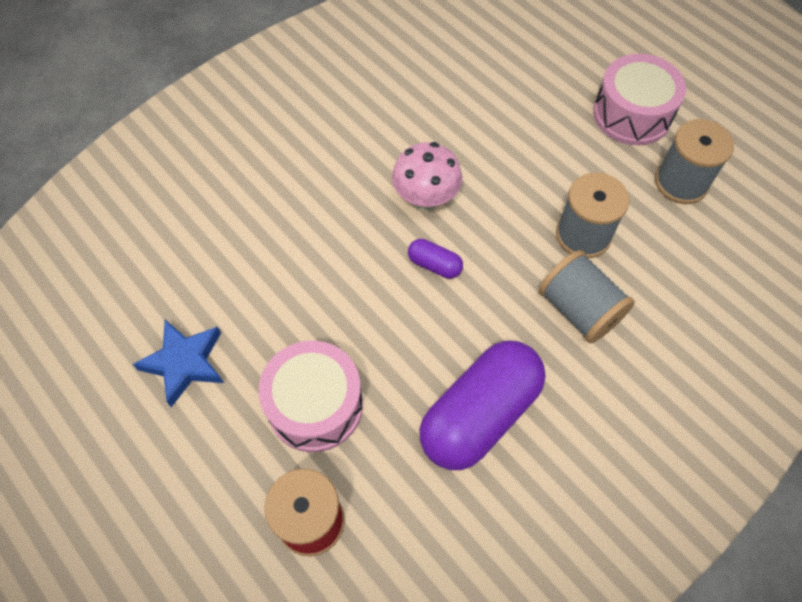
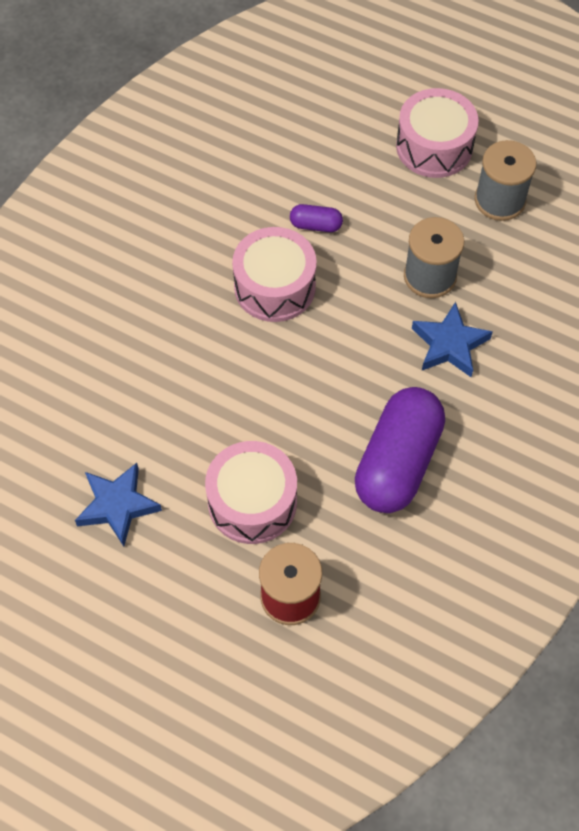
camera: 20 degrees left, 0 degrees up
(425, 199) = (274, 287): pink mushroom -> pink drum
(434, 265) = (307, 345): purple capsule -> purple capsule (316, 225)
(579, 309) = (449, 344): grey spool -> blue star

